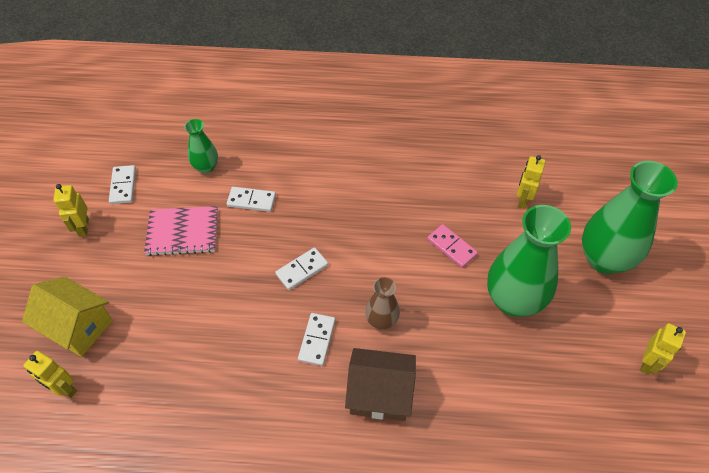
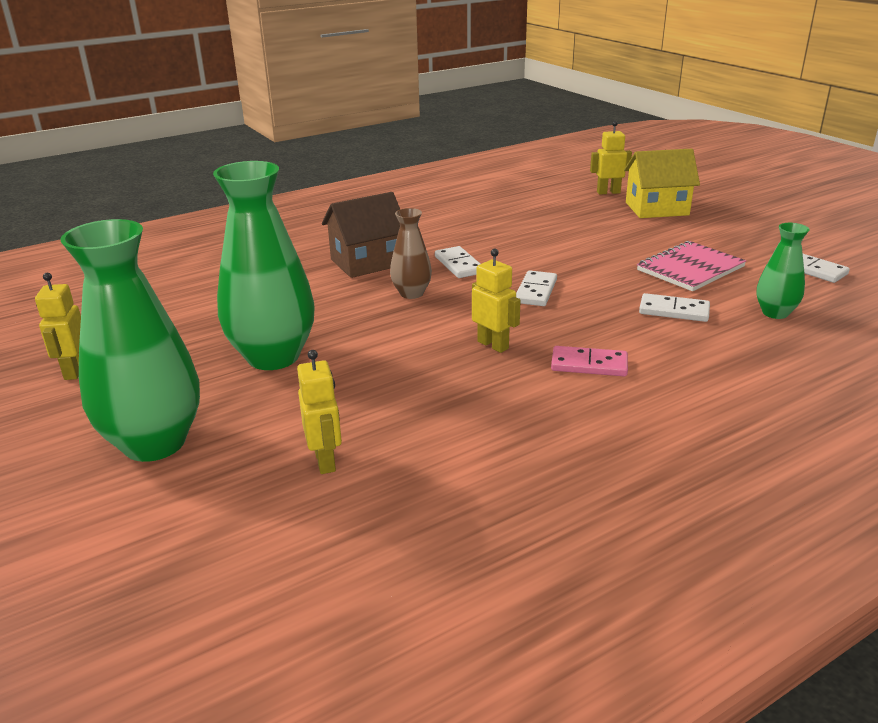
camera: 145 degrees right, 25 degrees down
(83, 227) = (775, 239): yellow robot -> yellow robot (493, 345)
(251, 201) = (674, 311): white domino -> white domino turned 45 degrees clockwise
(451, 247) = (390, 368): pink domino -> pink domino (589, 364)

